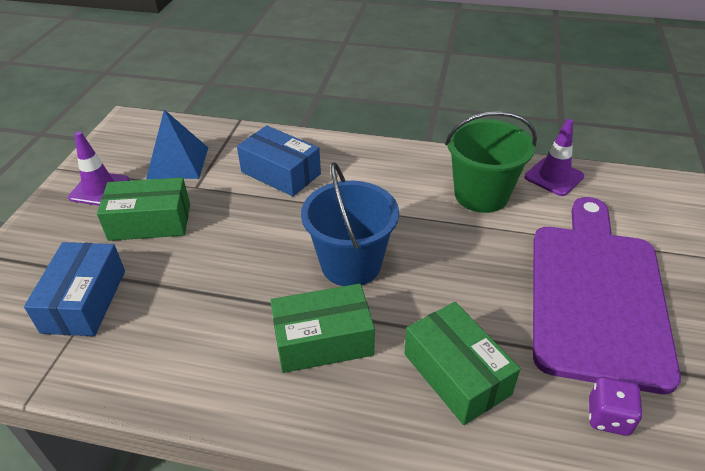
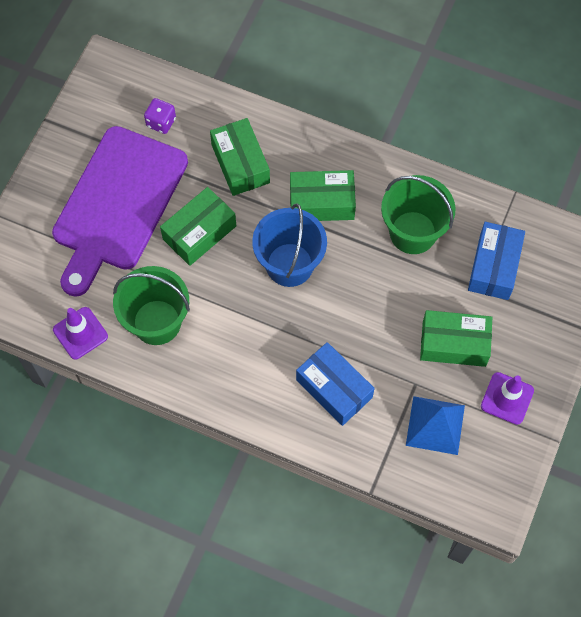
camera: 170 degrees left, 25 degrees up
(191, 323) = (413, 232): none -> green bucket
(475, 280) = (199, 232): none -> green box

